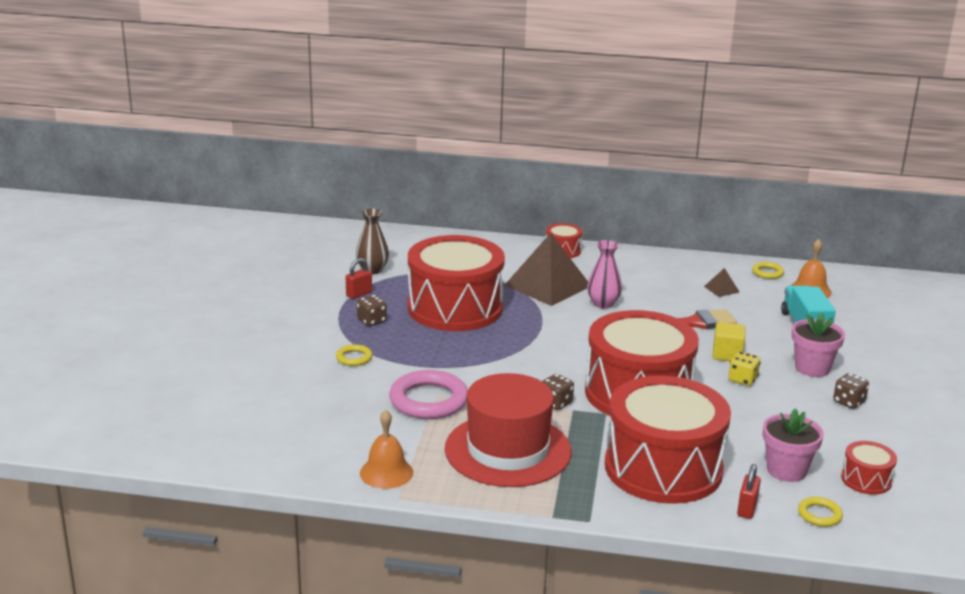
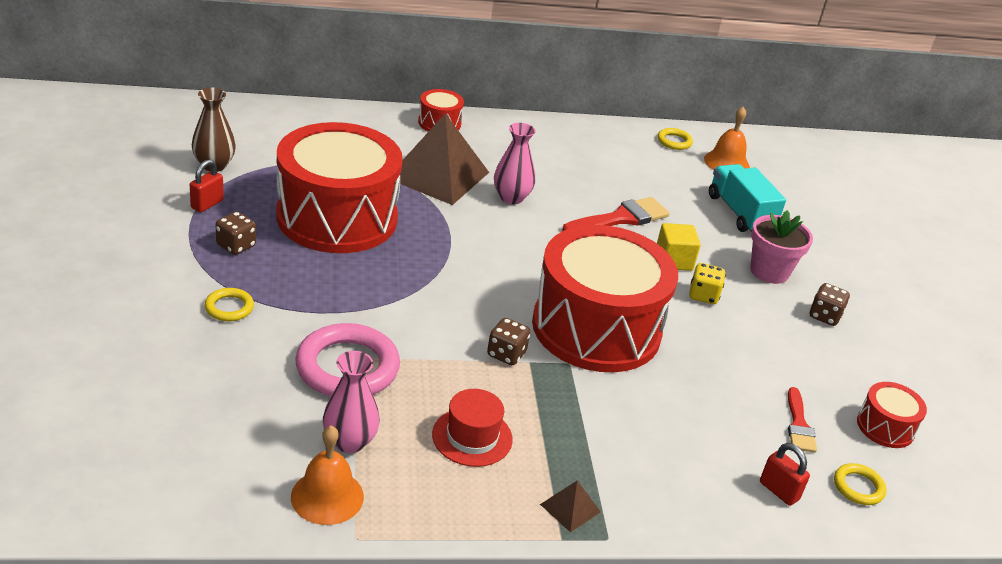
camera: 20 degrees left, 10 degrees up
(414, 443) = (349, 441): none -> pink vase
(508, 450) = (472, 437): red hat -> red hat, size x0.49
(663, 468) = (664, 440): red drum -> none
(721, 289) = (634, 167): brown pyramid -> brown pyramid (570, 508)
(747, 509) = (779, 491): red padlock -> red padlock turned 45 degrees counterclockwise
(786, 470) = (799, 425): pink flower pot -> red brush

